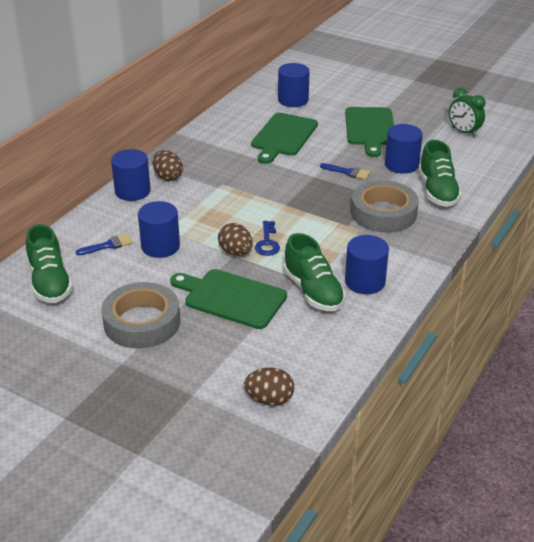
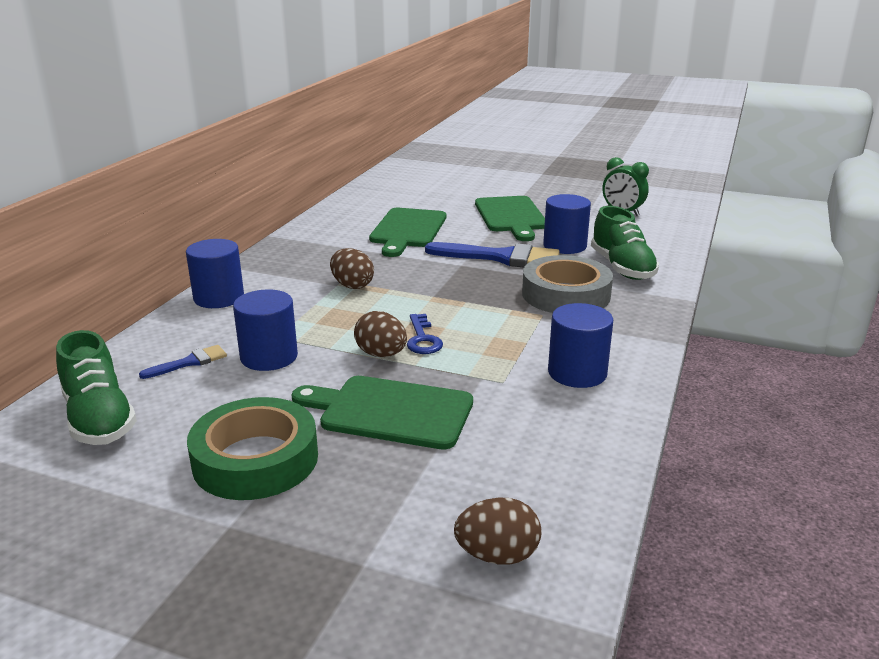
camera: 10 degrees left, 10 degrees down
(142, 322) = (255, 459): grey tape -> green tape
(168, 177) = (266, 279): brown egg -> brown egg (352, 285)
(293, 100) = (408, 197): blue cylinder -> none
(313, 291) = (508, 391): green shoe -> none
(348, 172) = (502, 257): blue brush -> blue brush, size x2.04

